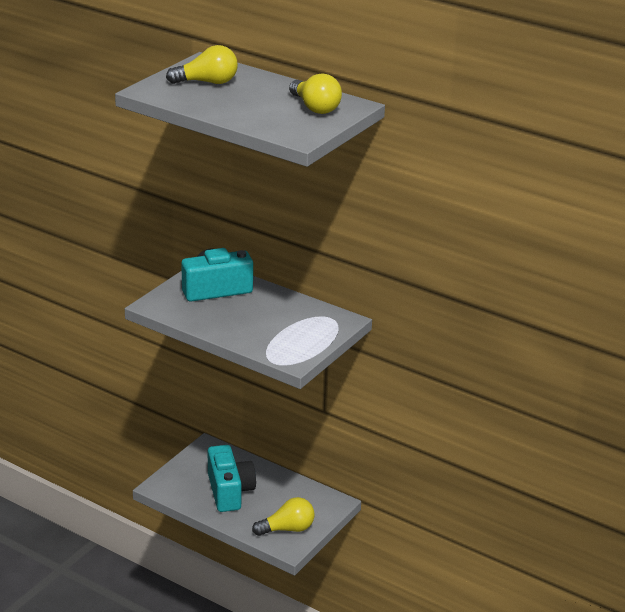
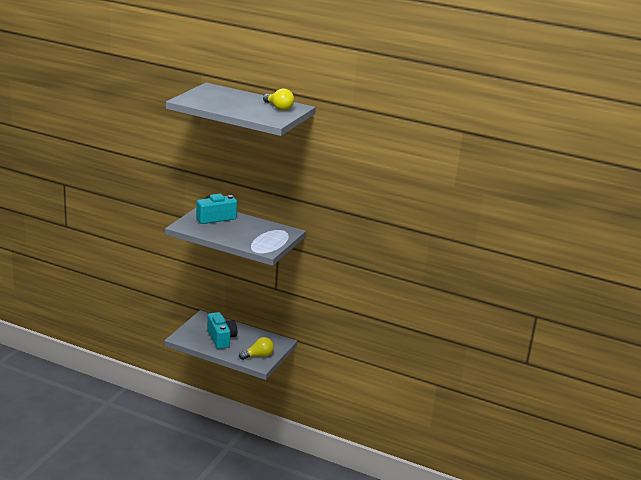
camera: 10 degrees left, 5 degrees down
(207, 82) = (215, 96): yellow light bulb -> none

